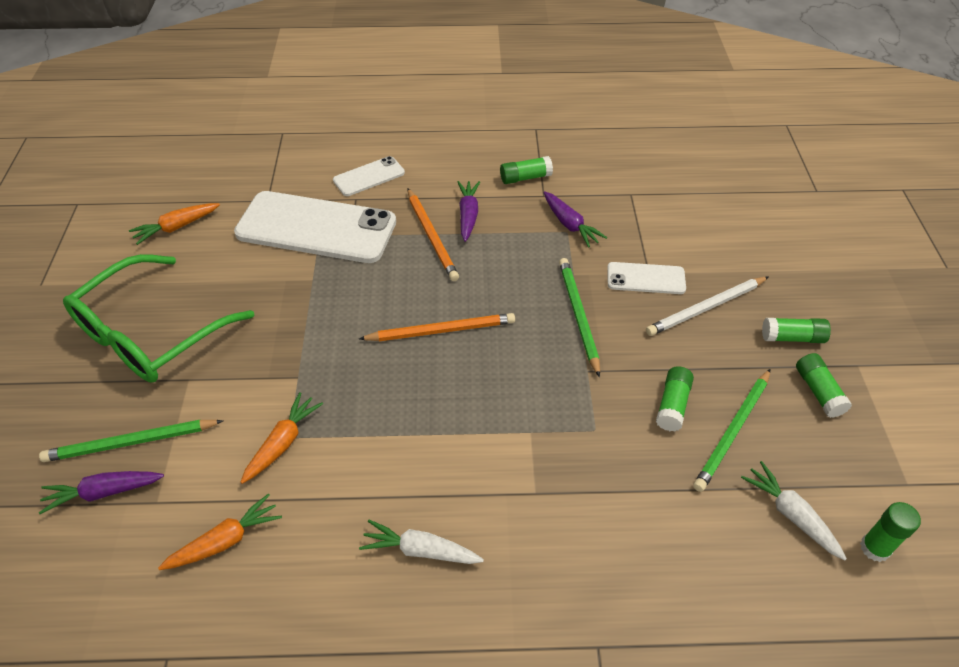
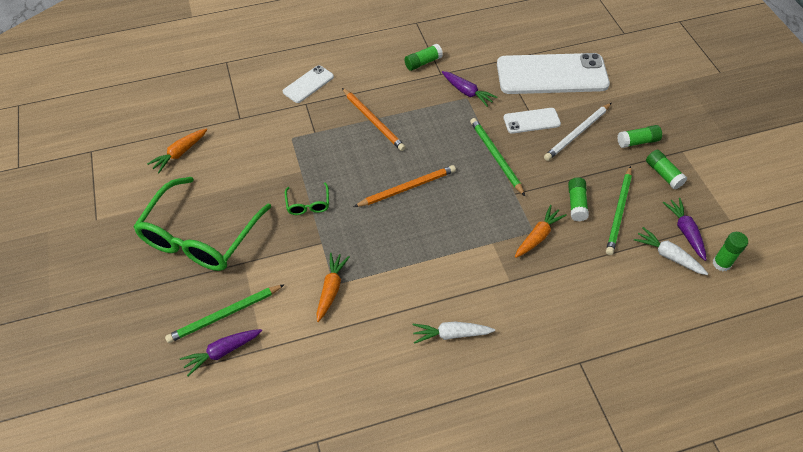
camera: 15 degrees left, 5 degrees up
(225, 541) = (321, 361): orange carrot -> orange carrot (538, 236)
(303, 323) = (308, 204): none -> green glasses
(316, 228) = (286, 132): white phone -> white phone (552, 74)
(468, 215) = (393, 99): purple carrot -> purple carrot (685, 231)

